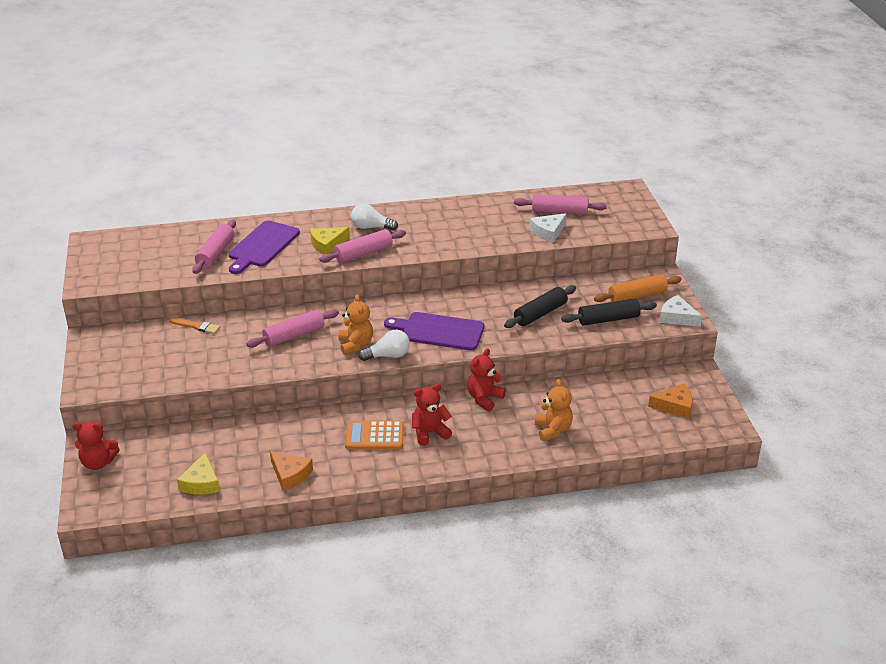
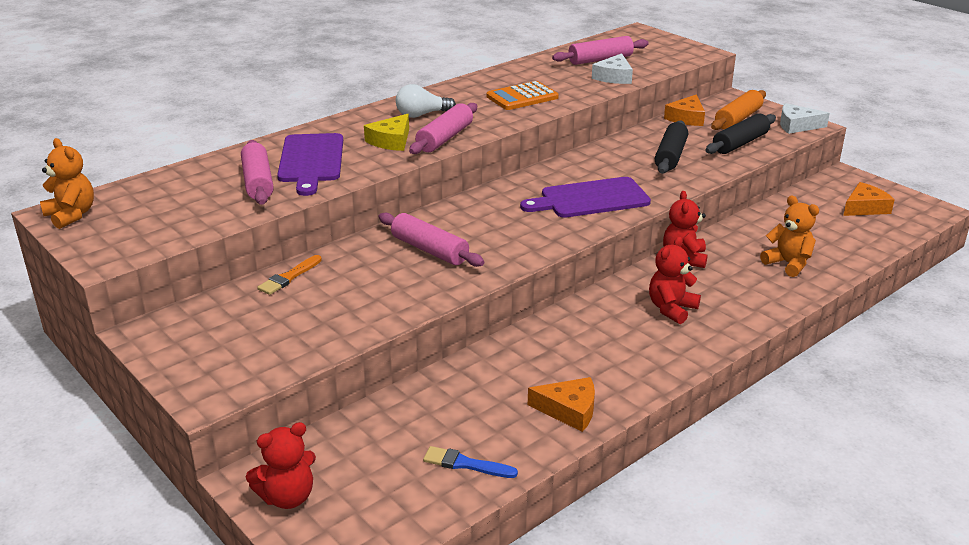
camera: 30 degrees left, 5 degrees down
(196, 326) = (289, 277): orange brush -> orange brush turned 135 degrees clockwise
(201, 483) = (466, 464): yellow cheese -> blue brush
(294, 335) = (429, 250): pink rolling pin -> pink rolling pin turned 75 degrees counterclockwise
(355, 345) = (515, 237): orange teddy bear -> orange teddy bear (71, 215)
(374, 436) = (616, 333): orange calculator -> orange calculator (522, 97)
(388, 356) = (566, 237): white light bulb -> none
(597, 282) = (686, 118): none -> orange cheese

